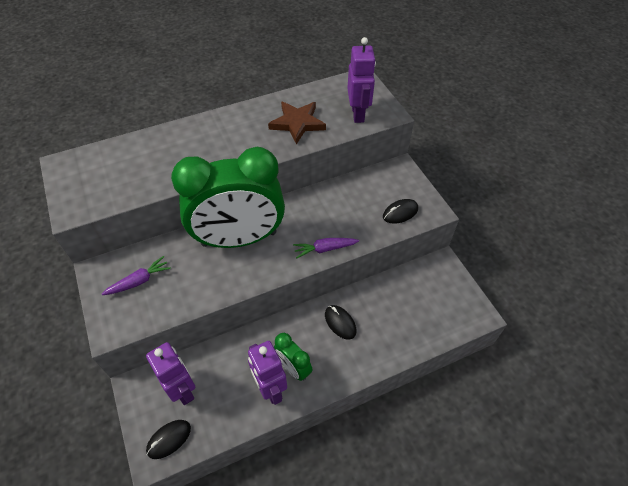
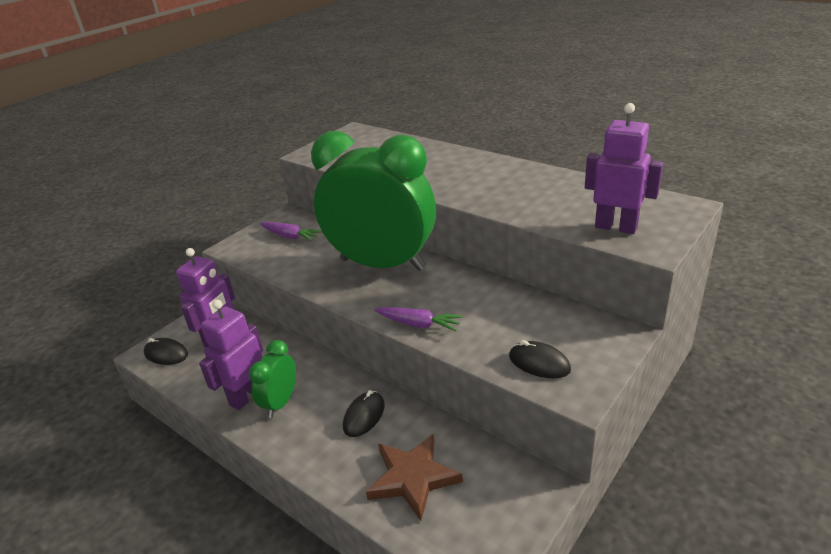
camera: 65 degrees right, 20 degrees down
(239, 239) = (382, 264): green clock -> green clock turned 150 degrees clockwise
(297, 123) = (542, 198): brown star -> brown star (413, 478)
(325, 249) = (418, 324): purple carrot -> purple carrot turned 150 degrees clockwise
(358, 114) = (616, 227): purple robot -> purple robot turned 120 degrees counterclockwise

